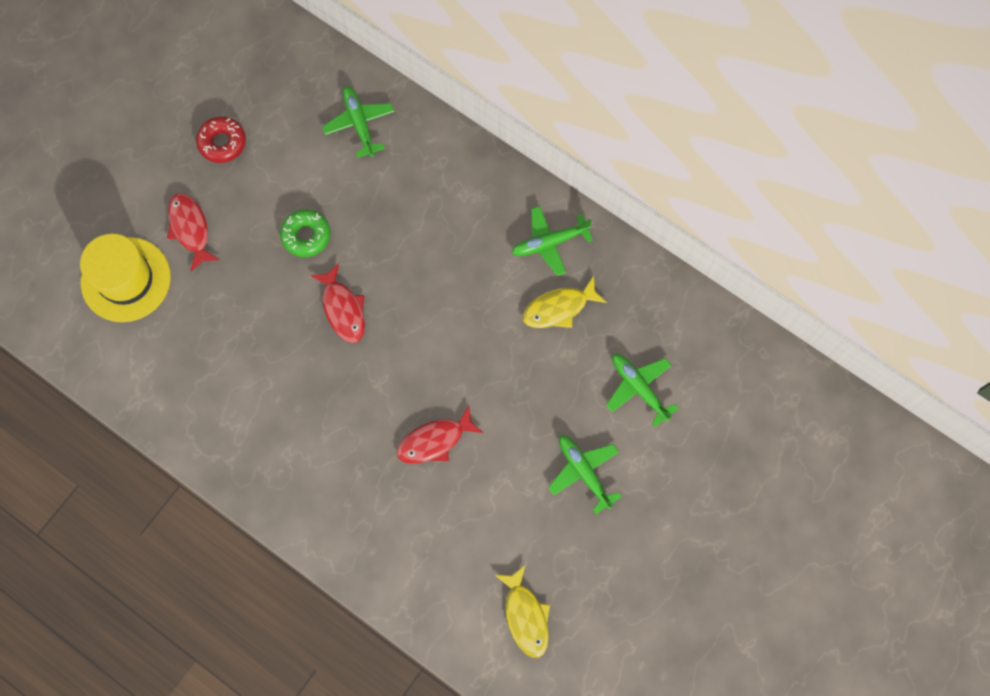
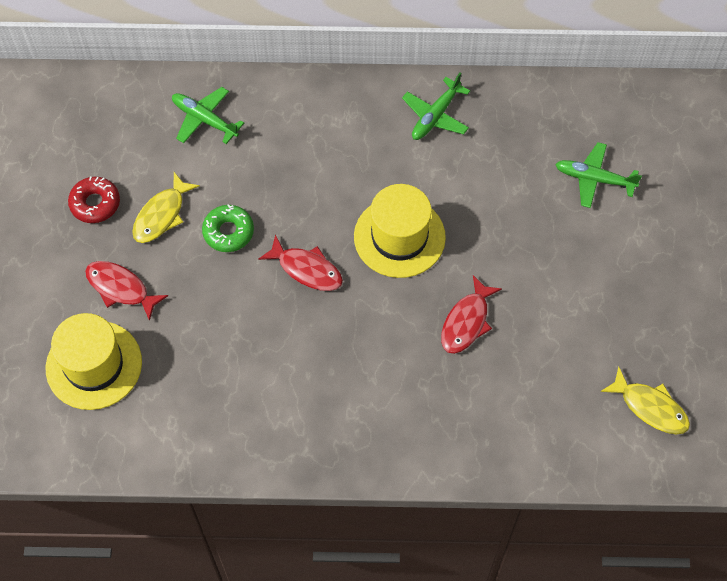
camera: 35 degrees left, 10 degrees down
(437, 331) = (399, 237): none -> yellow hat
(559, 308) = (483, 159): yellow fish -> yellow fish (162, 215)
(584, 472) = (604, 268): green plane -> none

